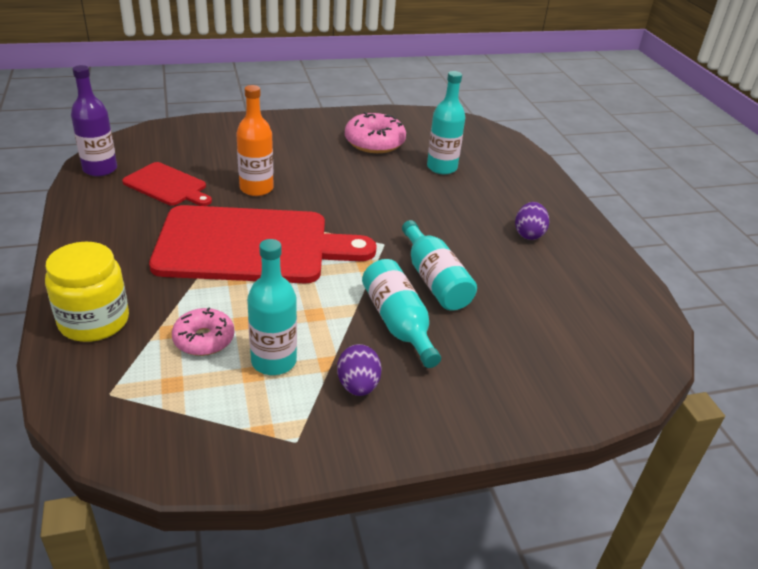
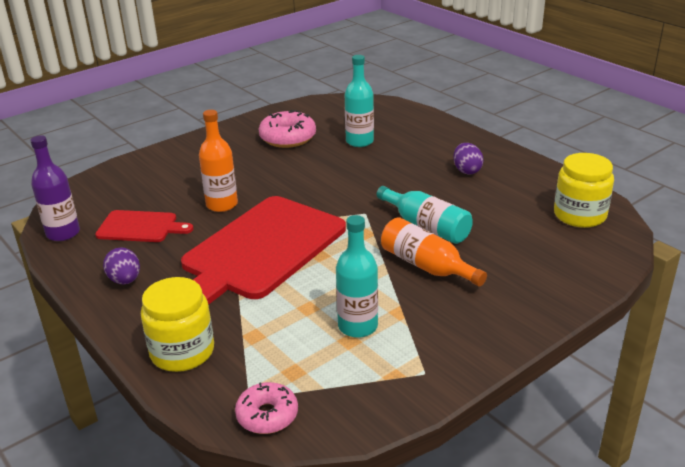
camera: 20 degrees left, 5 degrees down
(204, 339) = (288, 331): pink donut -> pink donut (267, 415)
(251, 246) = (260, 250): red cutting board -> red cutting board turned 150 degrees clockwise
(358, 386) = (435, 319): purple egg -> purple egg (125, 280)
(398, 323) = (426, 266): turquoise bottle -> orange bottle
(617, 328) = (579, 215): none -> yellow jar

